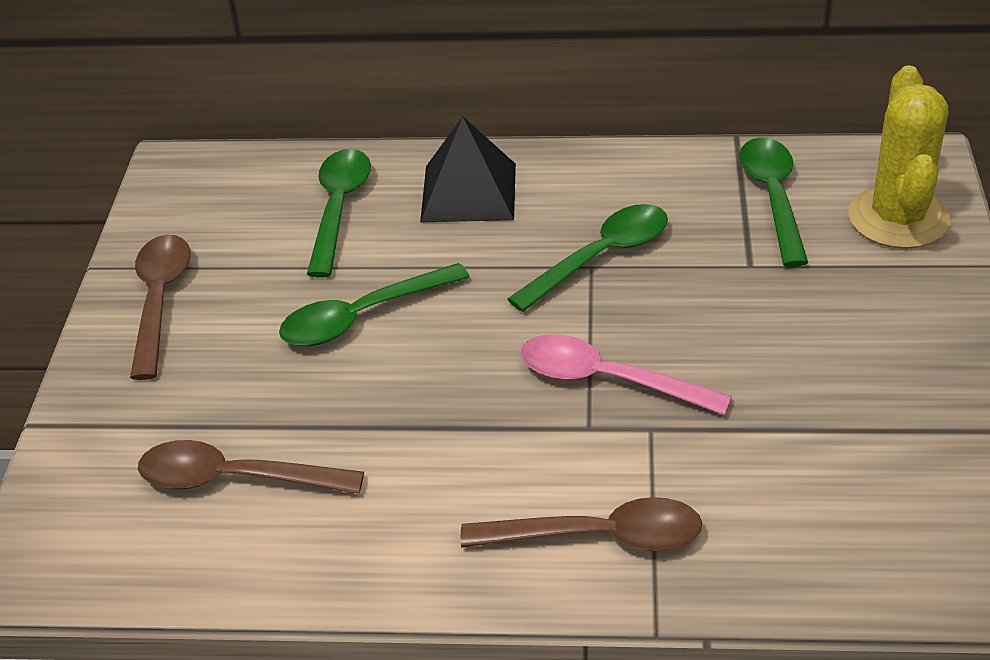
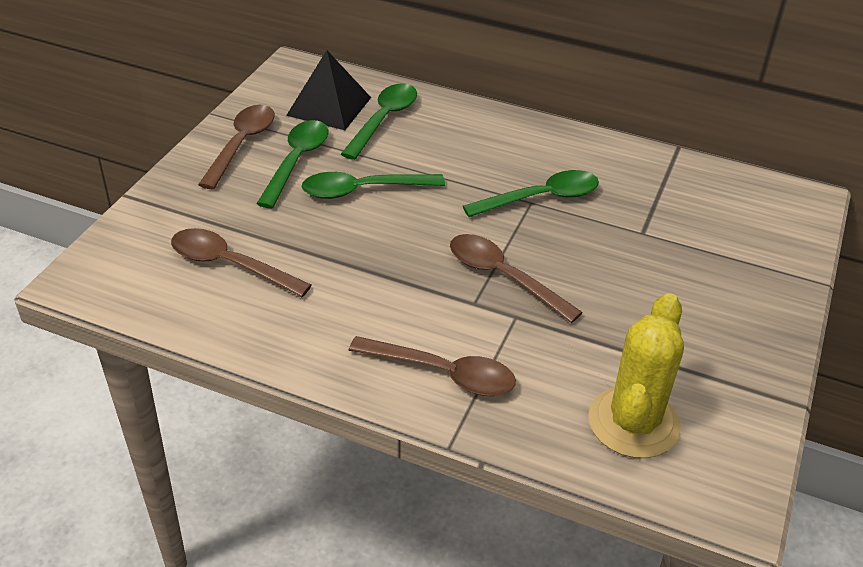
camera: 15 degrees right, 0 degrees up
(469, 192) = (474, 133): black pyramid -> black pyramid (329, 106)
(608, 380) = (503, 277): pink spoon -> brown spoon
(773, 198) = (683, 193): green spoon -> green spoon (296, 161)
(898, 218) = (767, 232): yellow cactus -> yellow cactus (633, 422)

